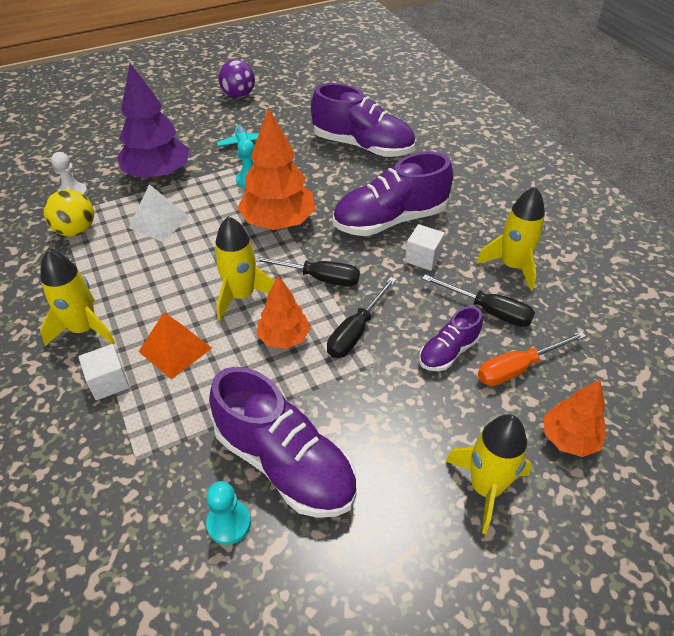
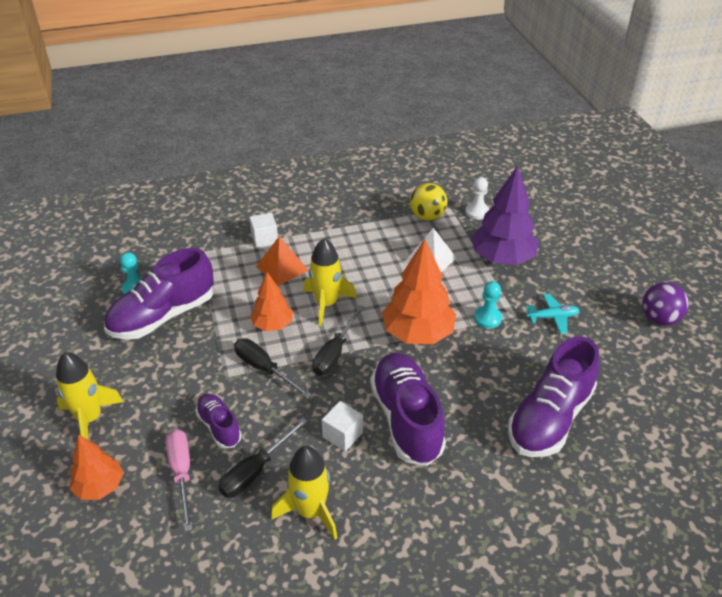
camera: 100 degrees right, 5 degrees down
(84, 329) = (317, 226): yellow rocket -> none
(518, 368) = (182, 473): orange screwdriver -> pink screwdriver

